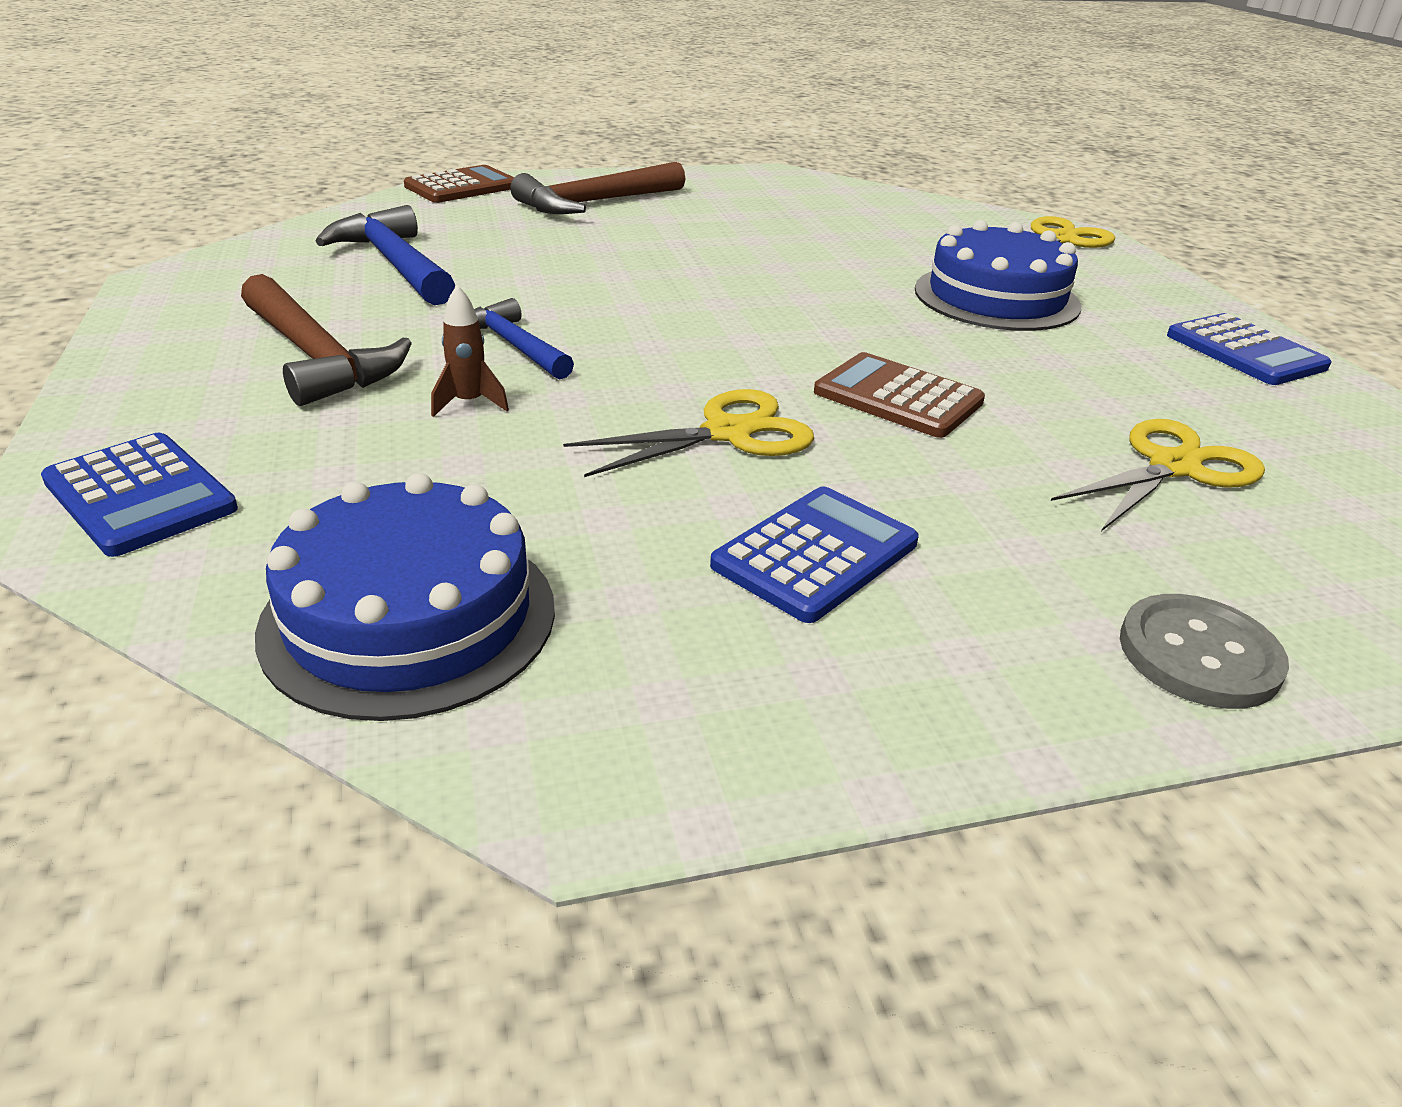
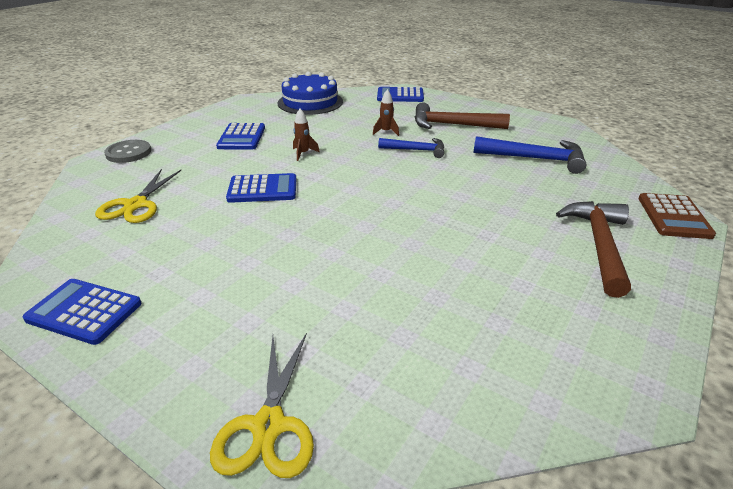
camera: 140 degrees right, 0 degrees up
(728, 433) = (303, 153): yellow scissors -> brown rocket
(898, 397) = (262, 189): brown calculator -> blue calculator
(996, 297) = (267, 284): blue cake -> none

